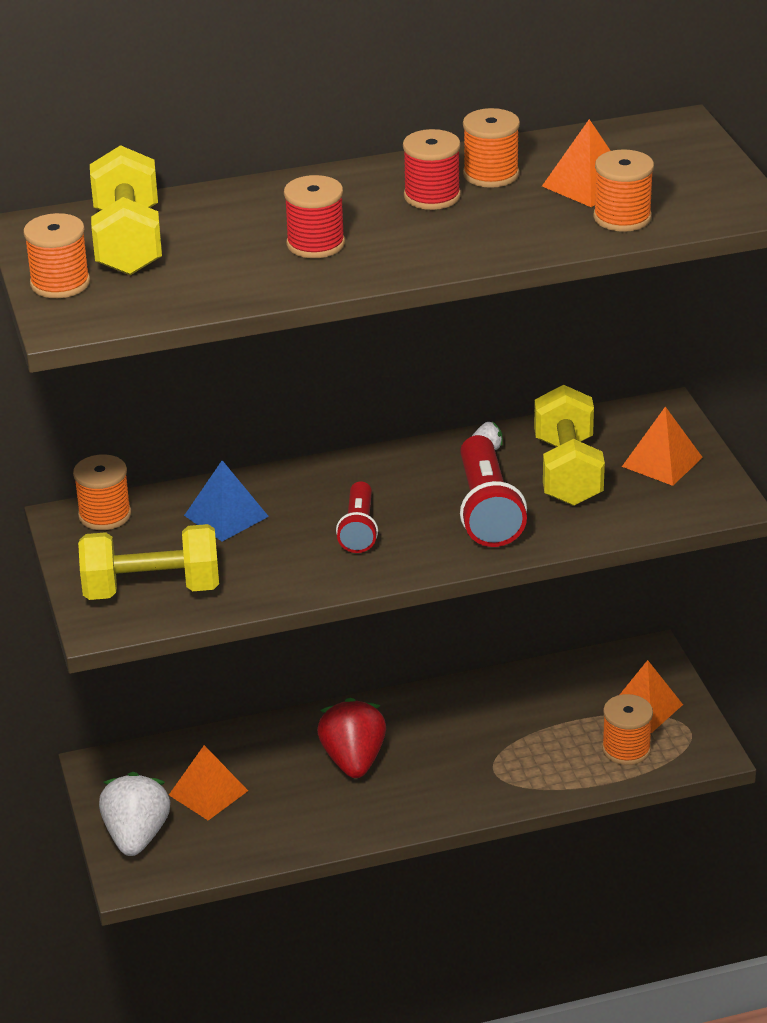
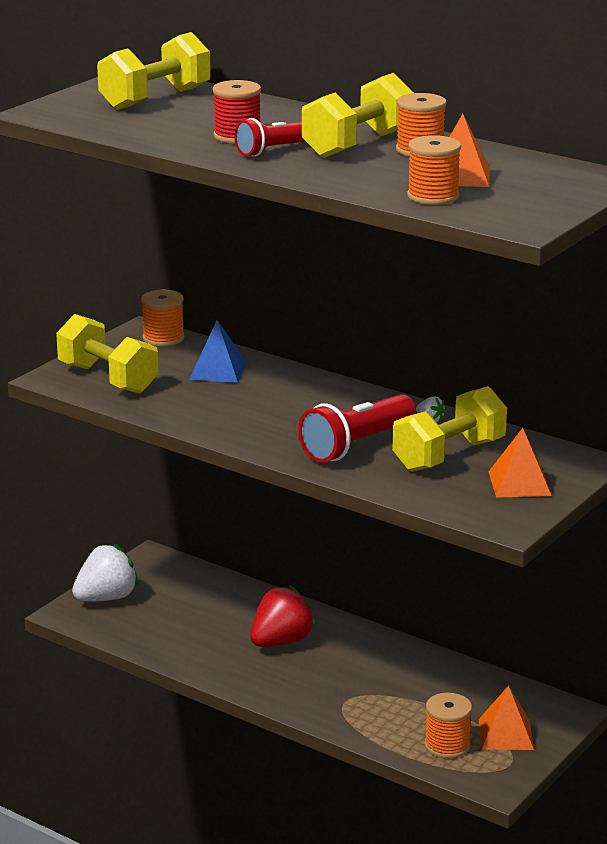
camera: 50 degrees right, 10 degrees down
(60, 283) = (79, 99): orange spool -> none
(208, 792) = (178, 604): orange pyramid -> none
(359, 529) = (267, 414): red flashlight -> red flashlight (274, 150)
(432, 196) = (358, 145): red spool -> yellow dumbbell

